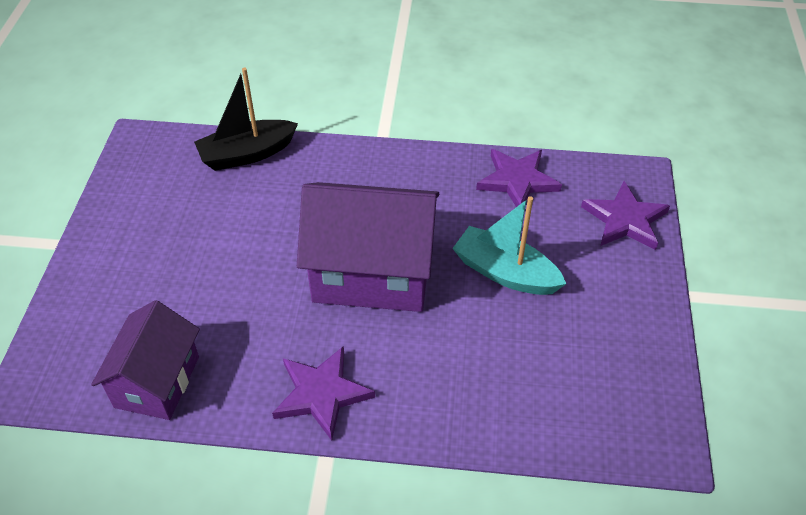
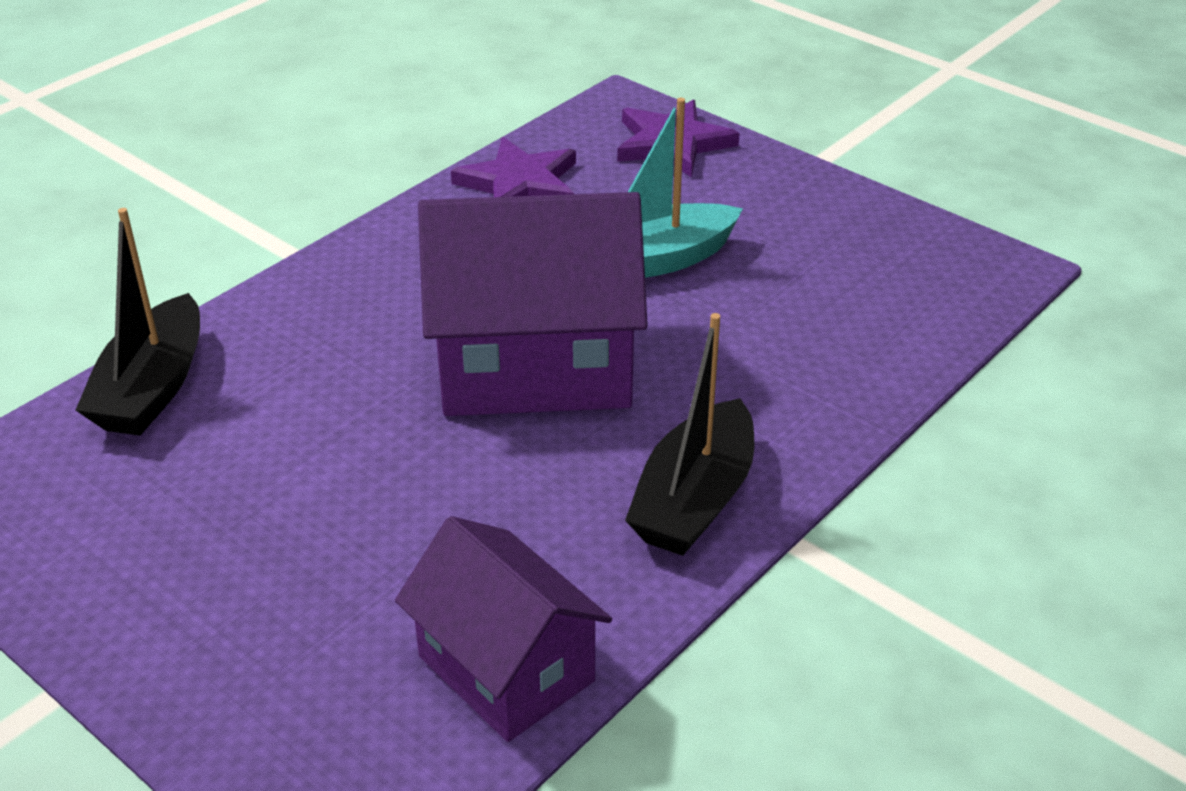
camera: 55 degrees left, 10 degrees down
(321, 393) = (694, 499): purple star -> black boat
(372, 273) = (535, 366): purple house -> purple house turned 45 degrees clockwise

